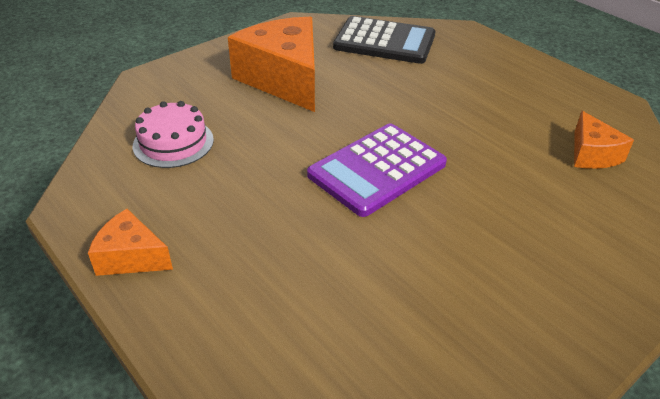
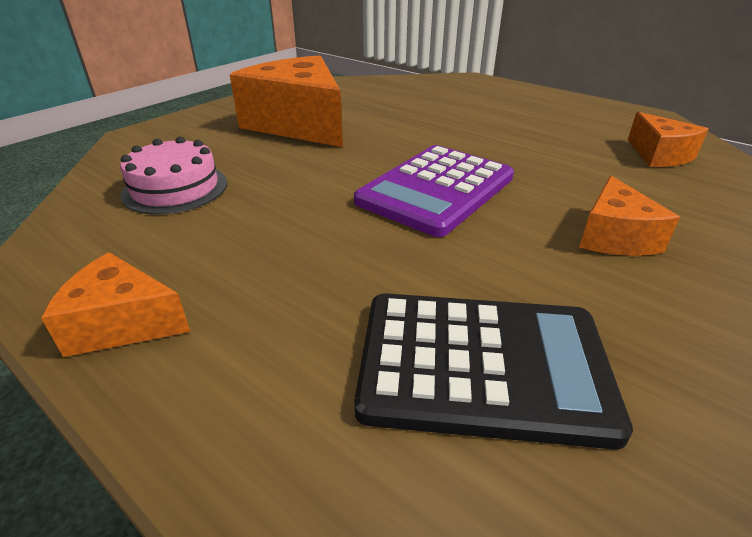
camera: 10 degrees left, 5 degrees down
(384, 41) = (396, 90): black calculator -> black calculator (482, 365)
(499, 235) = (614, 236): none -> orange cheese

